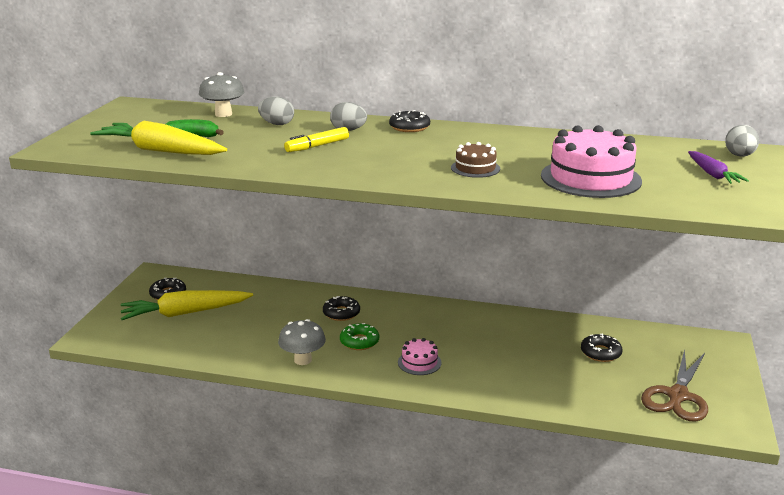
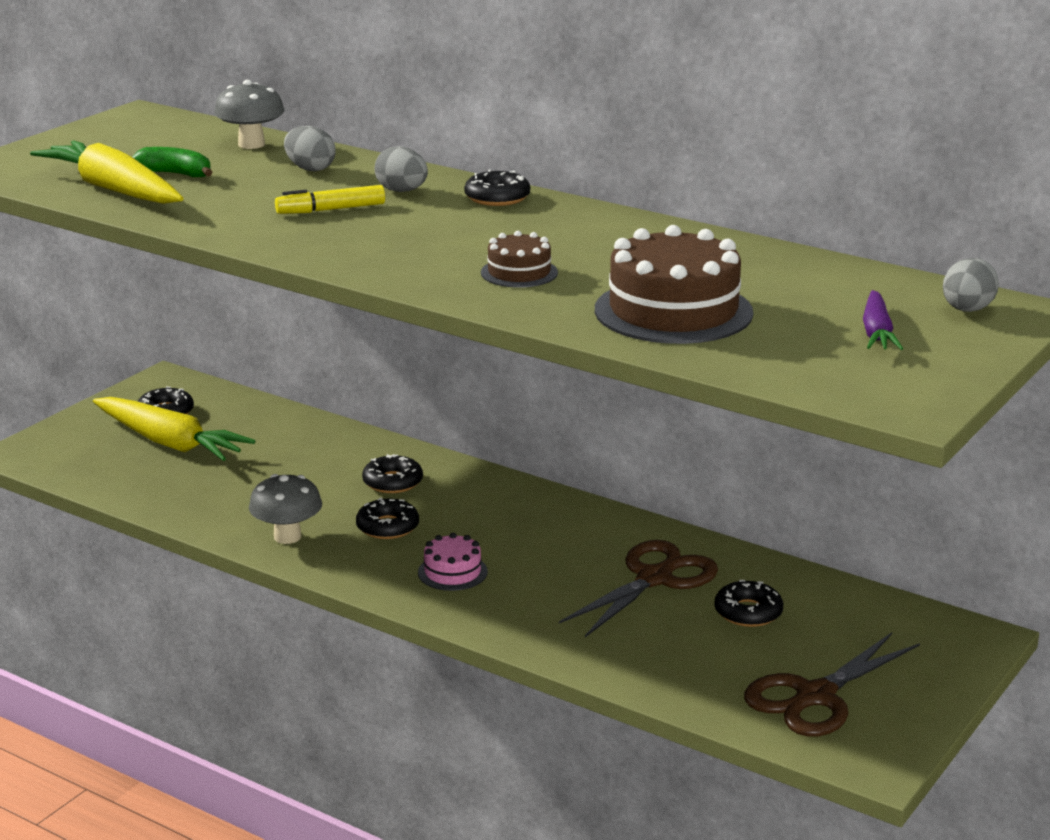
camera: 20 degrees right, 0 degrees up
(185, 313) = (170, 443): yellow carrot -> yellow carrot turned 150 degrees counterclockwise
(359, 341) = (387, 527): green donut -> black donut
(535, 343) = (655, 578): none -> brown scissors
(590, 178) = (673, 311): pink cake -> brown cake

